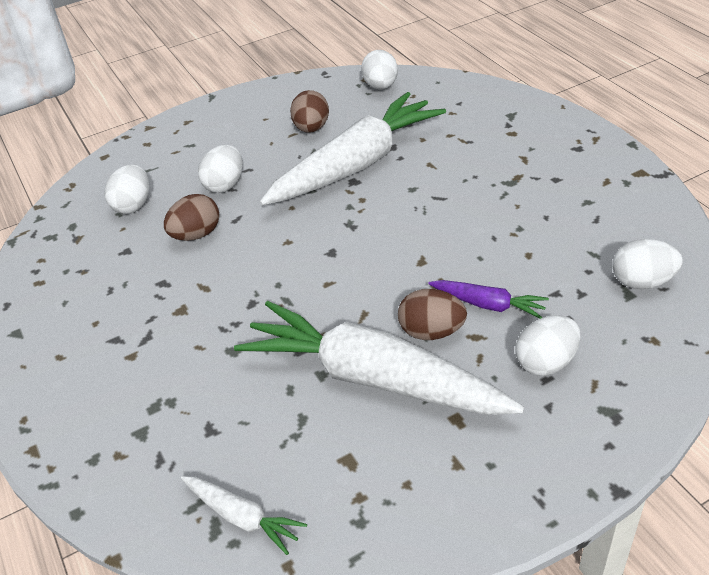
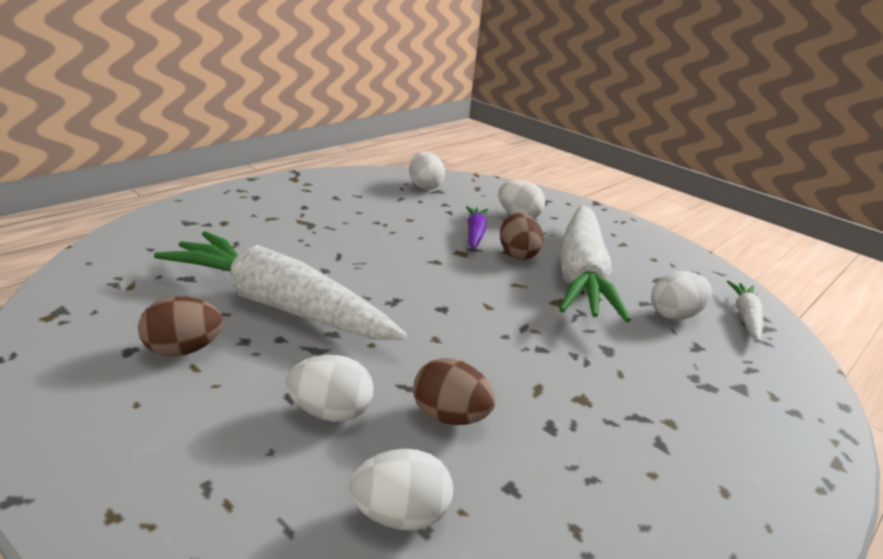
camera: 115 degrees left, 15 degrees down
(380, 86) = (80, 302): white egg -> white egg (675, 315)

